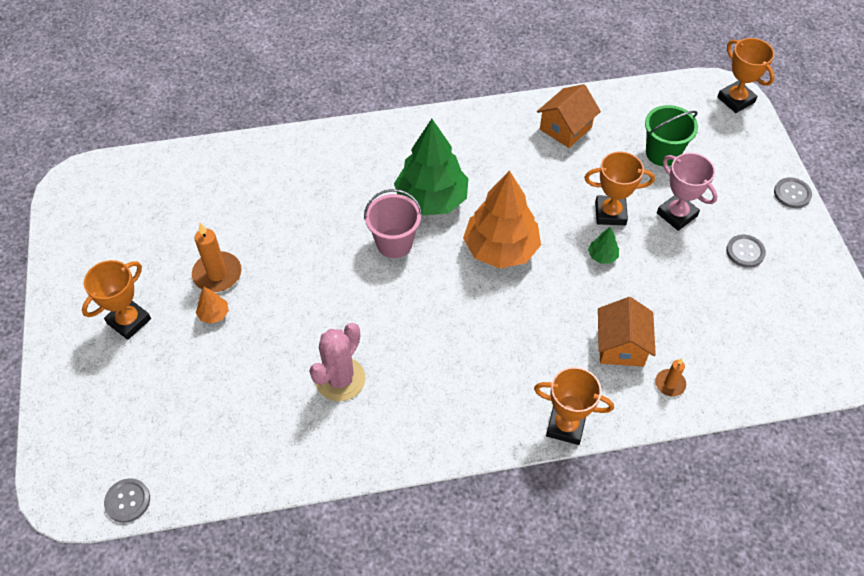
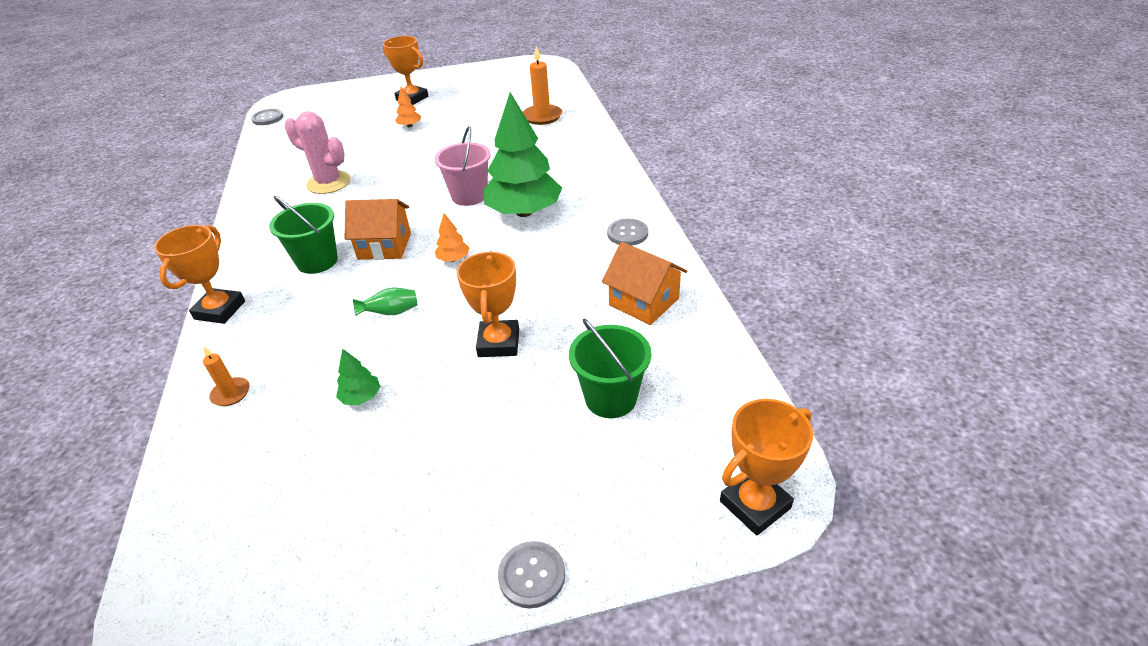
camera: 90 degrees right, 15 degrees down
(217, 274) = (448, 122): orange candle -> orange candle (542, 116)
(494, 359) = (317, 261): none -> green bucket
(501, 249) = (453, 259): orange tree -> orange tree, size x0.41
(573, 287) = (391, 312): none -> green vase
(602, 256) = (431, 336): green tree -> green tree (361, 397)
(621, 346) = (299, 351): orange house -> orange house (384, 246)
(677, 214) = (493, 410): pink trophy -> none
(745, 252) = (414, 490): grey button -> grey button (627, 233)

